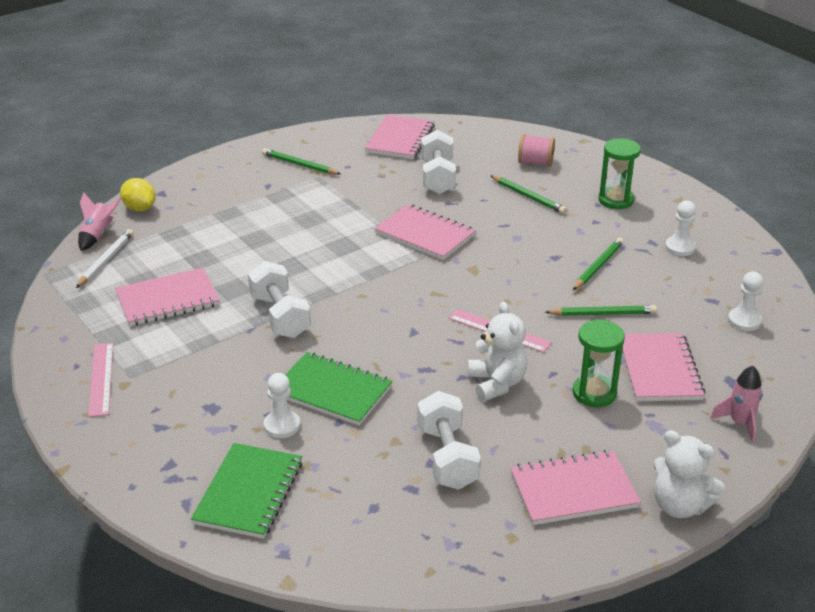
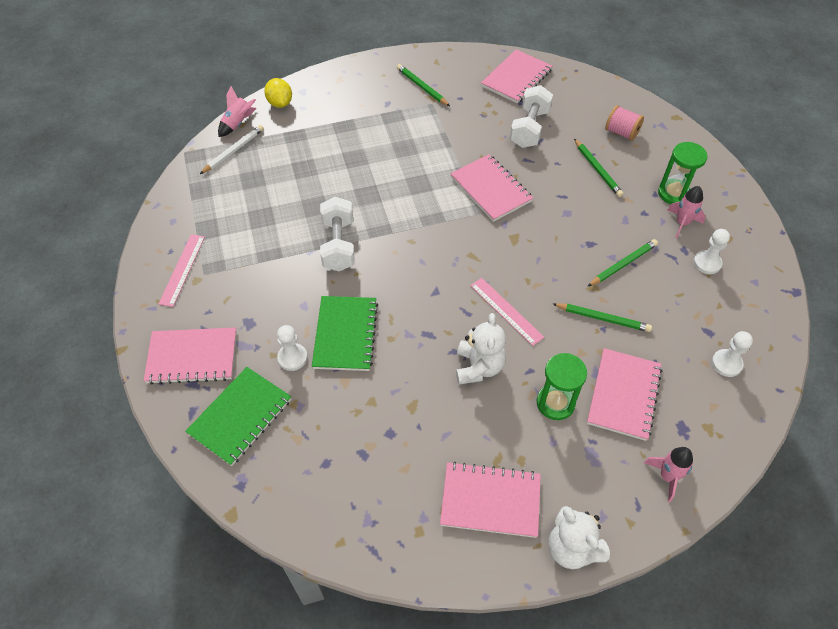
camera: 20 degrees right, 20 degrees up
(167, 300) = (262, 204): pink notebook -> pink notebook (192, 357)
(332, 391) = (345, 334): green notebook -> green notebook turned 45 degrees clockwise
(447, 457) = (404, 432): white dumbbell -> none
(637, 222) = (682, 223): none -> pink rocket

